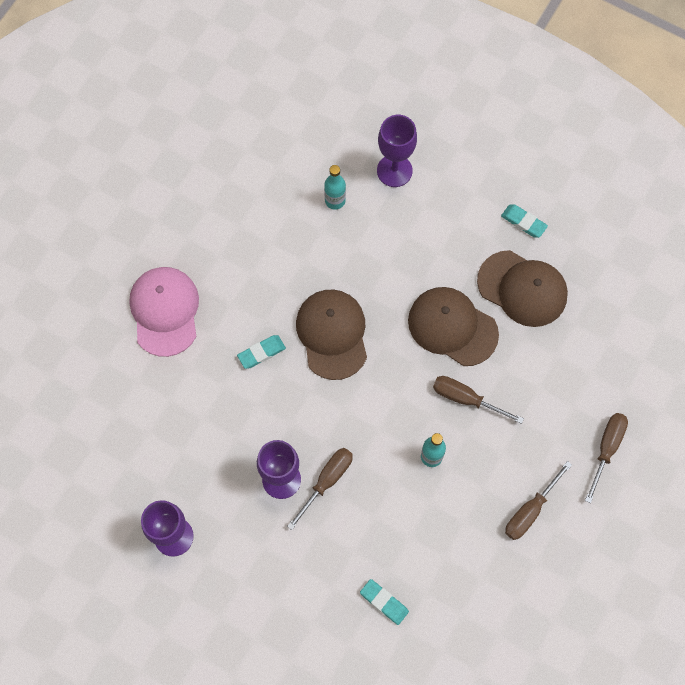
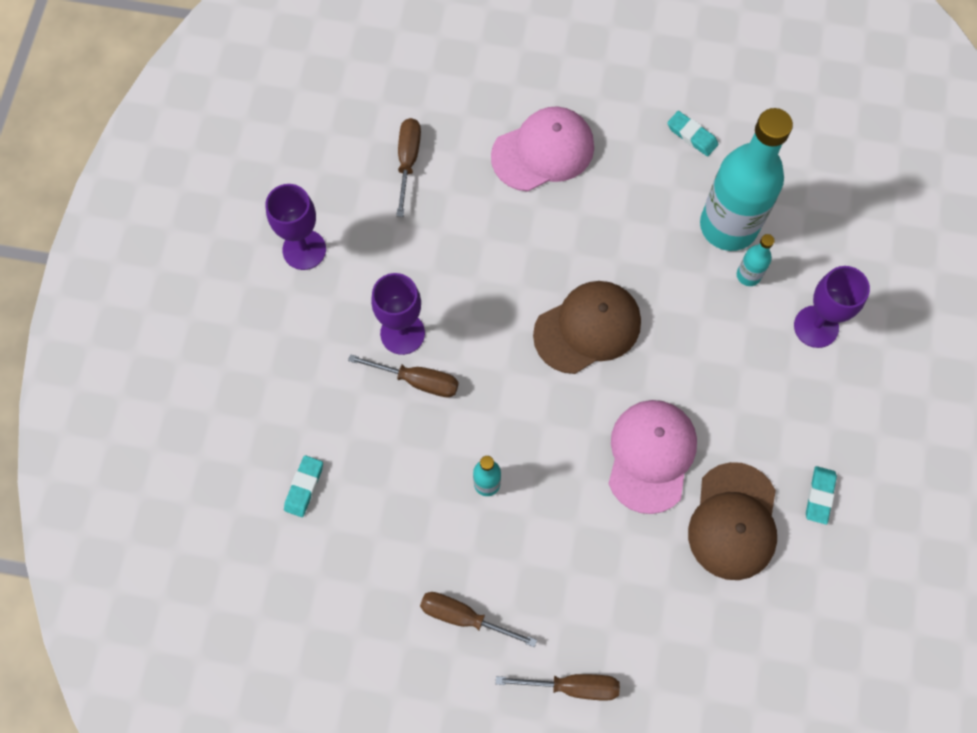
camera: 70 degrees right, 0 degrees up
(261, 353) = (536, 263): turquoise eraser -> turquoise eraser (692, 136)
(288, 198) = (728, 226): none -> turquoise bottle
(452, 327) = (651, 456): brown cap -> pink cap
(466, 399) = (570, 499): brown screwdriver -> brown screwdriver (408, 161)

